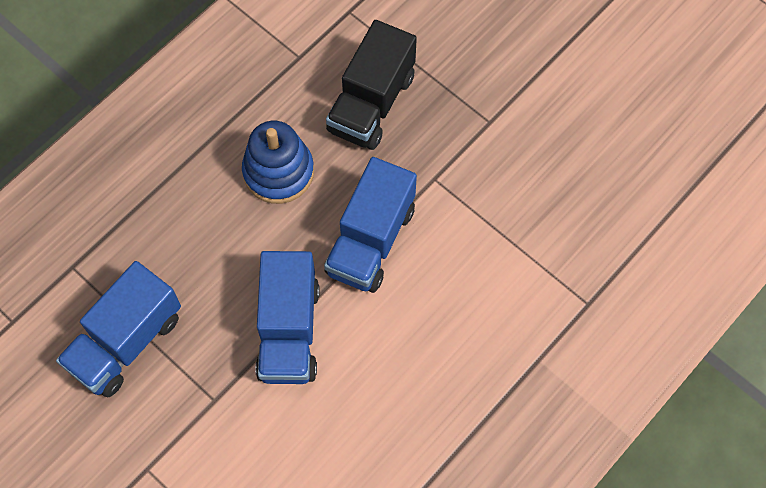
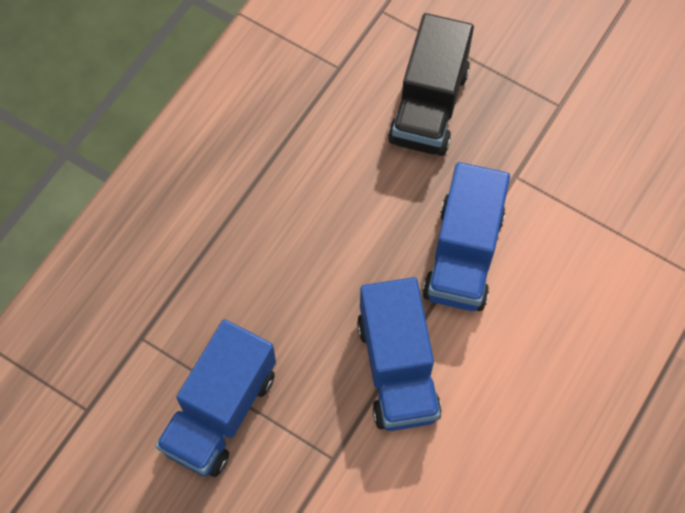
camera: 10 degrees left, 0 degrees up
(278, 172) = (345, 196): blue stacking toy -> none

